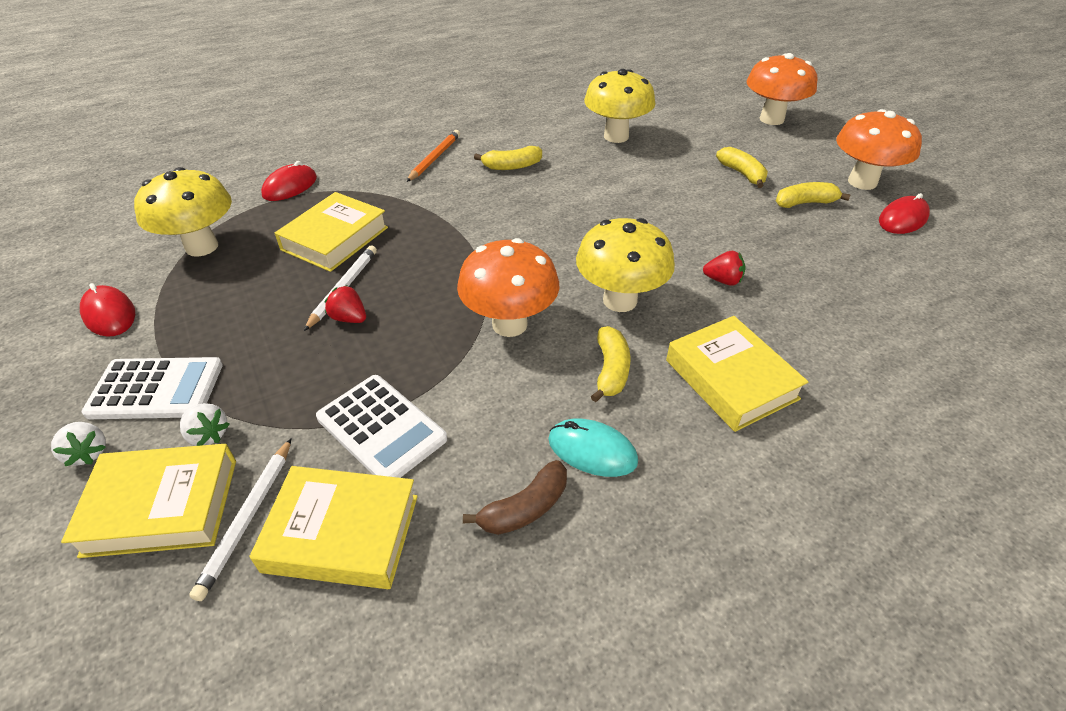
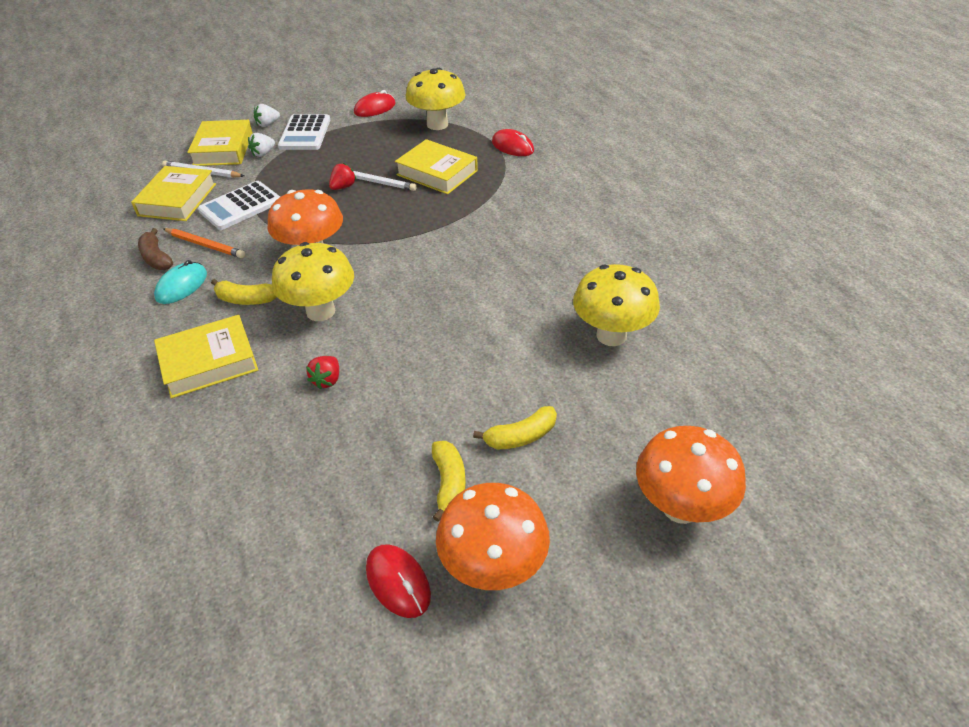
camera: 95 degrees right, 0 degrees up
(435, 158) = (559, 212): orange pencil -> orange pencil (205, 245)
(511, 166) = (542, 257): yellow banana -> none

